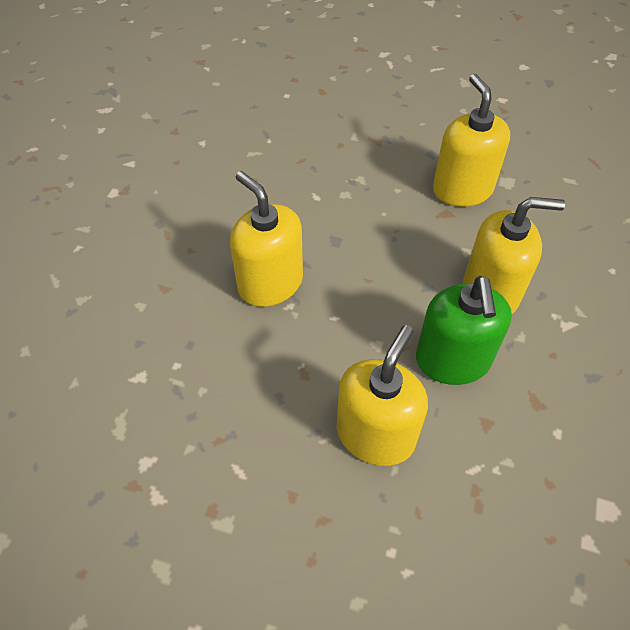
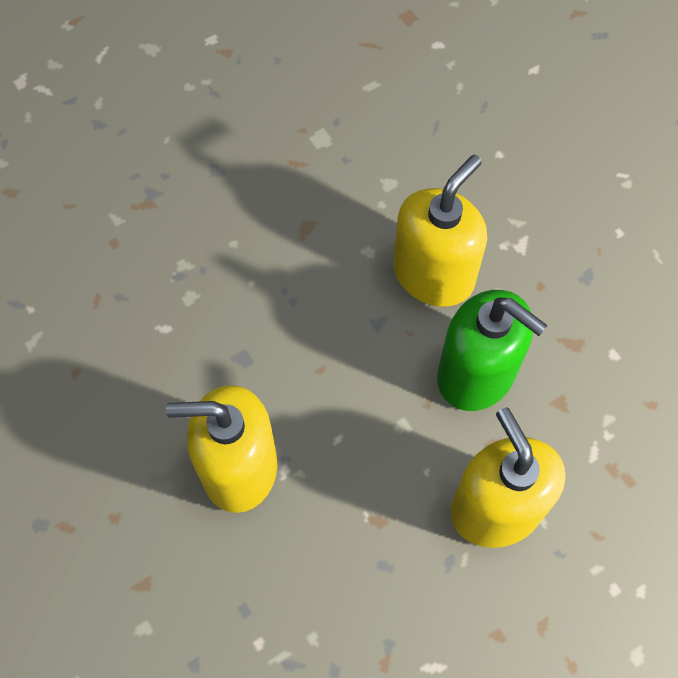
camera: 50 degrees left, 10 degrees up
(462, 189) = (292, 185): yellow soap dispenser -> none

